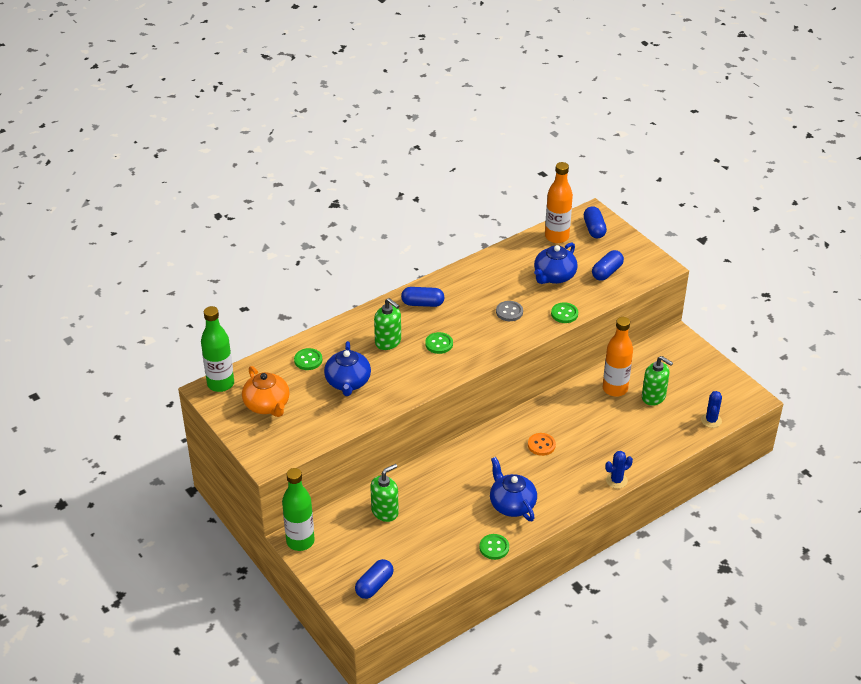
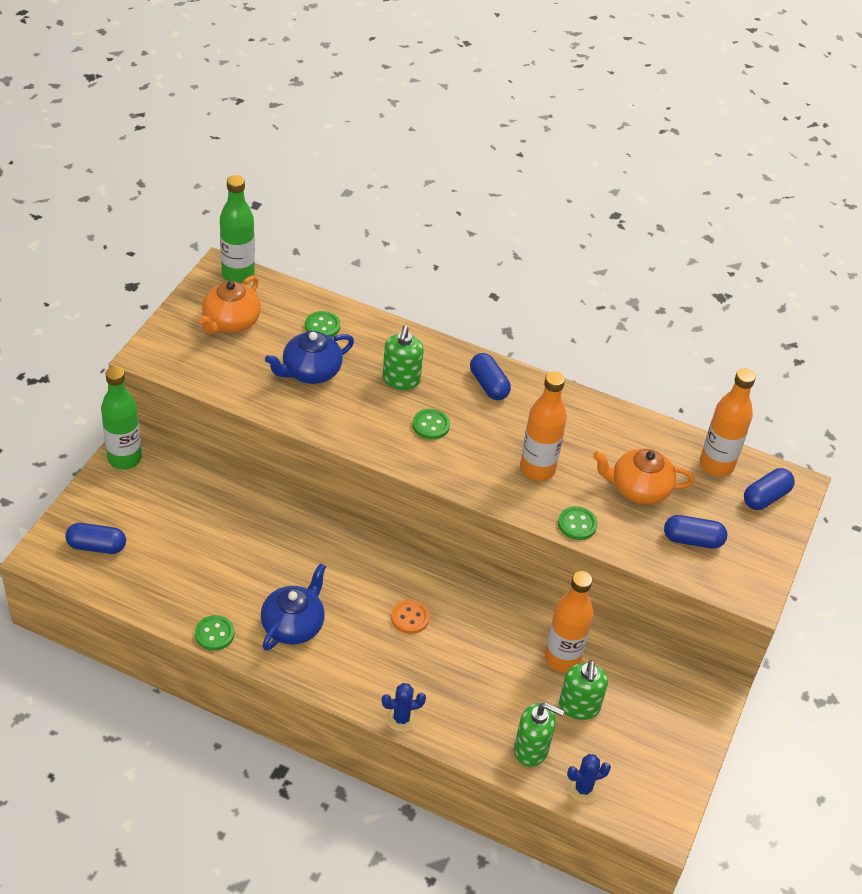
camera: 55 degrees right, 5 degrees up
(385, 511) = (210, 512): green soap dispenser -> green soap dispenser (531, 749)
(509, 312) = (537, 469): grey button -> orange bottle
(554, 276) = (639, 489): blue teapot -> orange teapot
(616, 480) = (401, 719): blue cactus -> blue cactus turned 45 degrees counterclockwise

